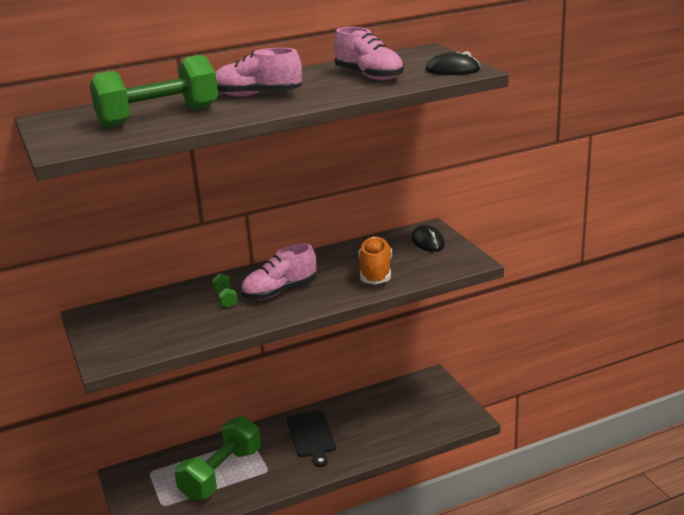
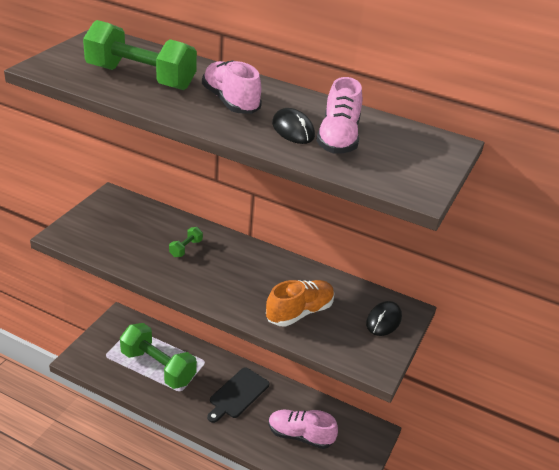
camera: 45 degrees right, 10 degrees up
(221, 474) = (158, 367): green dumbbell -> green dumbbell turned 45 degrees clockwise
(280, 291) = (220, 271): pink shoe -> pink shoe (300, 435)
(452, 70) = (407, 179): black mouse -> black mouse (293, 130)

